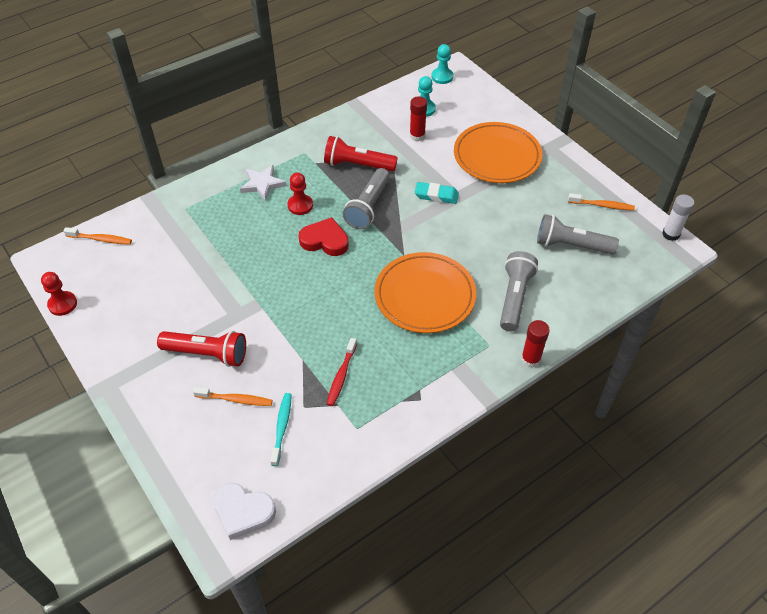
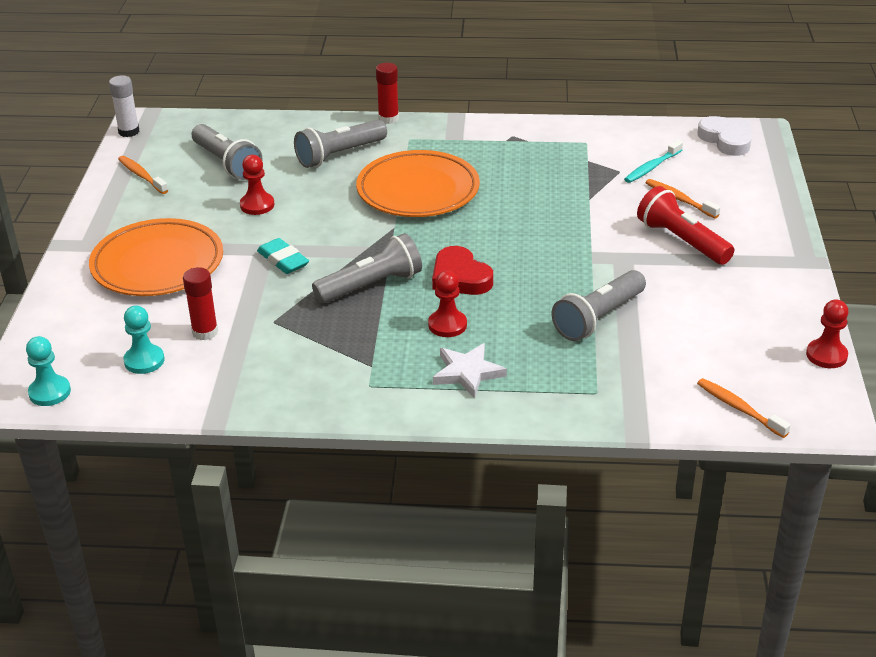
camera: 140 degrees left, 15 degrees down
(219, 256) = (598, 318): none -> grey flashlight
(341, 376) = (564, 174): red toothbrush -> none
(357, 165) = (323, 335): red flashlight -> none
(504, 224) = (257, 205): none -> red pawn

